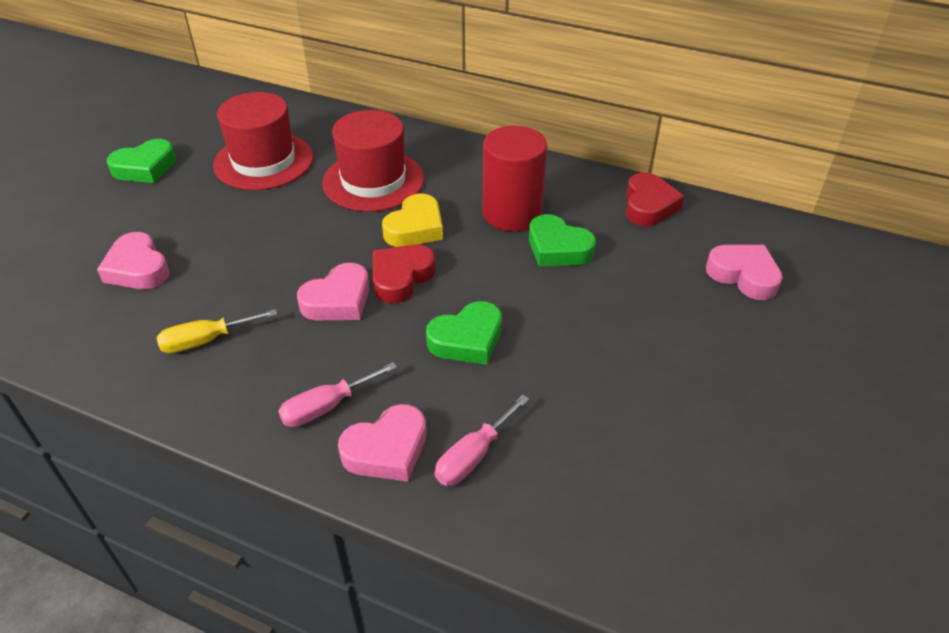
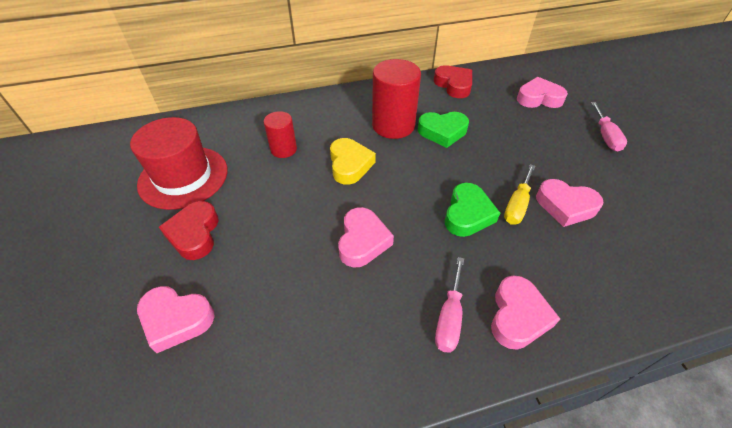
camera: 40 degrees left, 5 degrees up
(145, 168) = (79, 235): green heart -> none
(206, 341) = (307, 335): yellow screwdriver -> yellow screwdriver (517, 205)
(373, 181) = (283, 149): red hat -> red cylinder
(401, 277) = (382, 201): red heart -> red heart (194, 234)
(473, 456) = (562, 281): pink screwdriver -> pink screwdriver (605, 136)
(588, 399) = (565, 206): none -> pink heart

